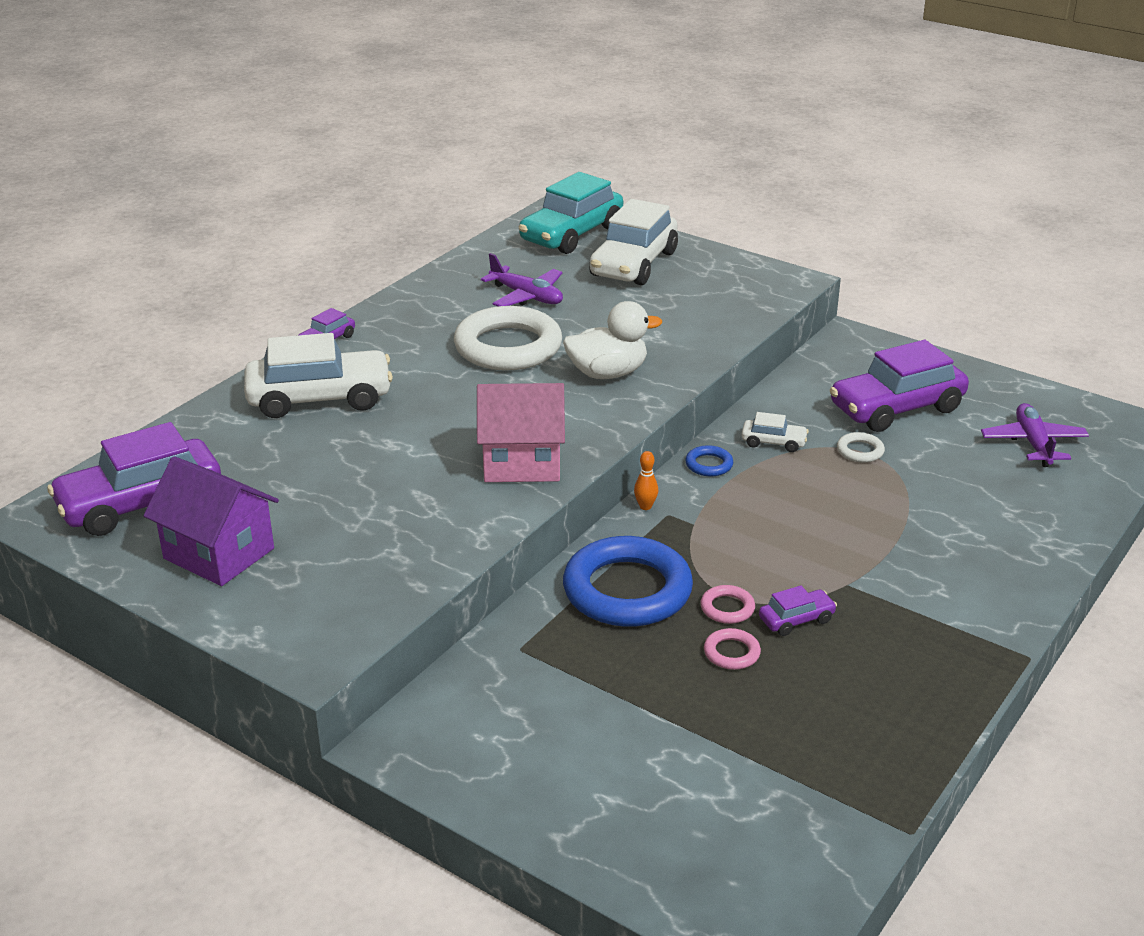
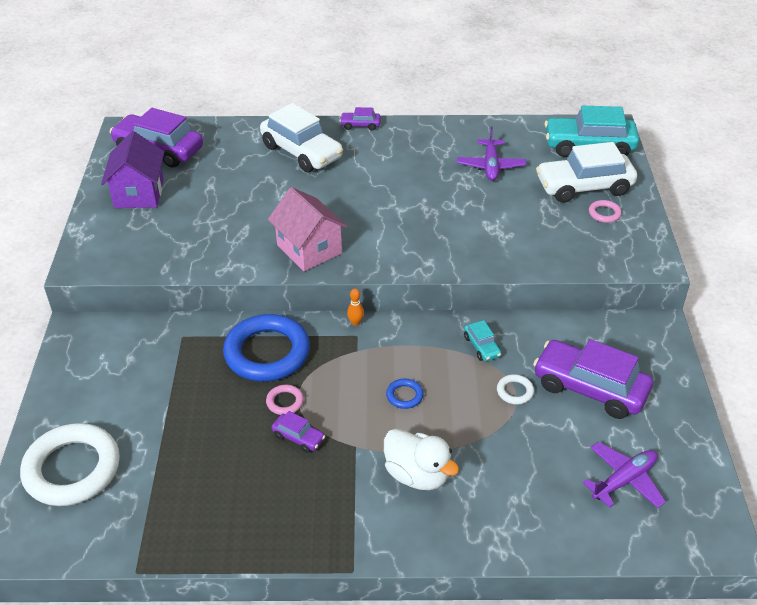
camera: 55 degrees right, 10 degrees up
(508, 347) = (425, 187): white ring -> white ring (72, 469)
(607, 373) = (438, 237): white duck -> white duck (417, 475)
(709, 464) = (426, 329): blue ring -> blue ring (404, 396)
(731, 653) = (243, 422): pink ring -> pink ring (604, 213)
(773, 442) = (482, 346): white car -> turquoise car

